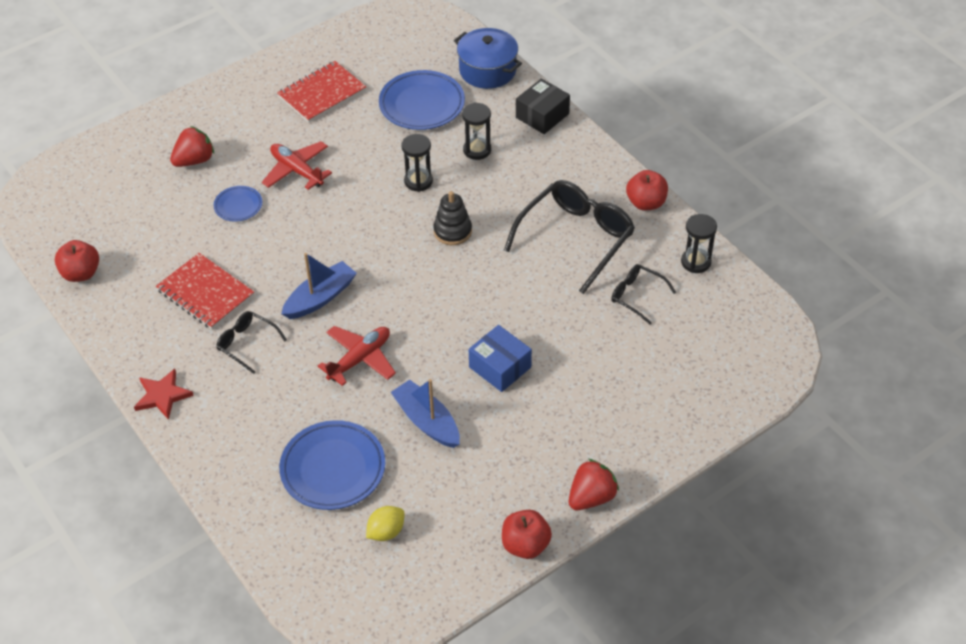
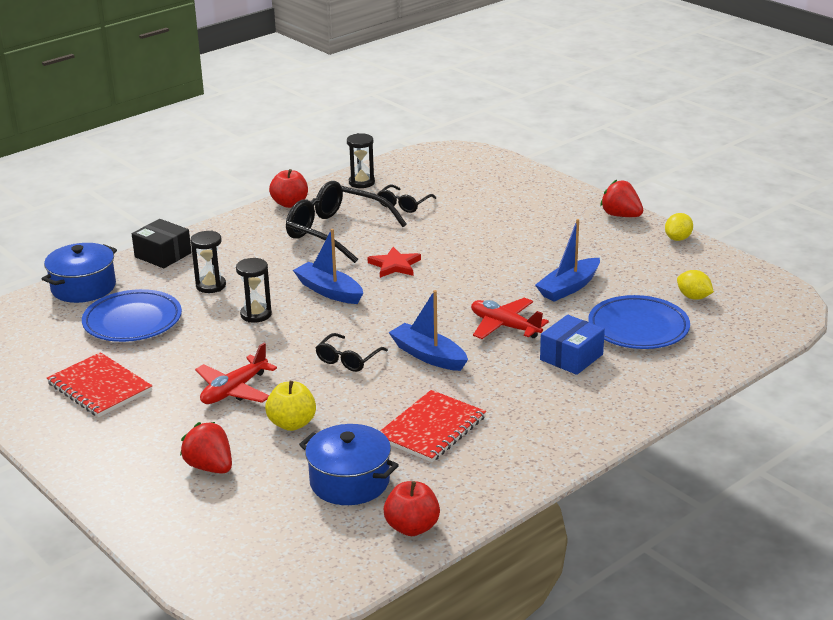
camera: 95 degrees left, 20 degrees down
(150, 239) = (349, 481): none -> blue pot
(162, 396) = (583, 436): red star -> red star (395, 265)
(238, 206) = (292, 424): blue plate -> yellow apple
(247, 344) = (499, 392): black glasses -> black glasses (348, 359)
(452, 231) = (329, 291): black stacking toy -> blue boat
(500, 367) = (497, 258): blue box -> blue box (571, 357)
(525, 545) = (678, 238): red apple -> yellow lemon

